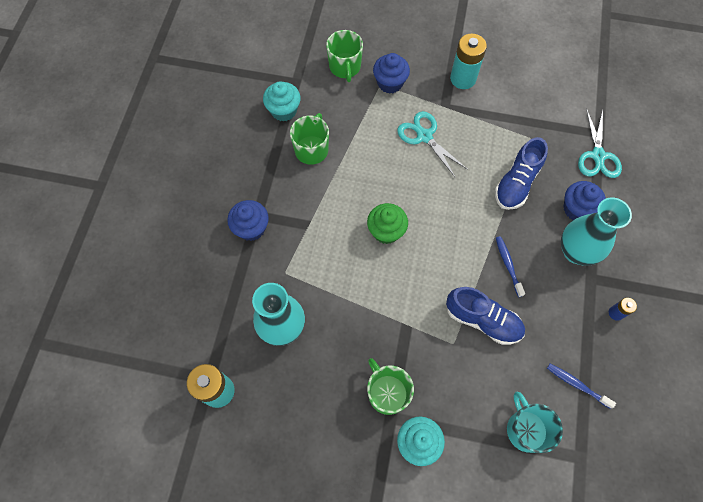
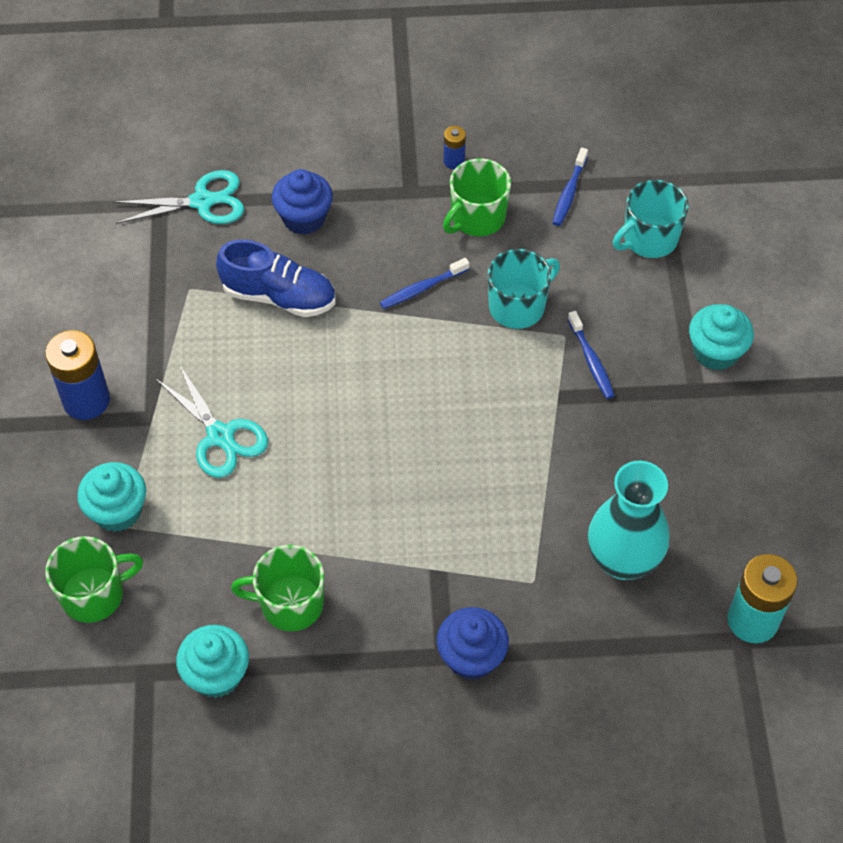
camera: 105 degrees left, 10 degrees down
(386, 231) = (415, 455): green cupcake -> none
(387, 393) = (665, 400): green mug -> green mug (477, 218)
(390, 83) = (117, 511): blue cupcake -> turquoise cupcake
(424, 136) = (221, 436): turquoise scissors -> turquoise scissors turned 75 degrees counterclockwise
(429, 354) = (591, 360): none -> blue toothbrush
(463, 79) = (86, 400): turquoise battery -> blue battery
(482, 320) = (518, 306): blue shoe -> turquoise mug
(576, 251) = (375, 212): turquoise vase -> none

